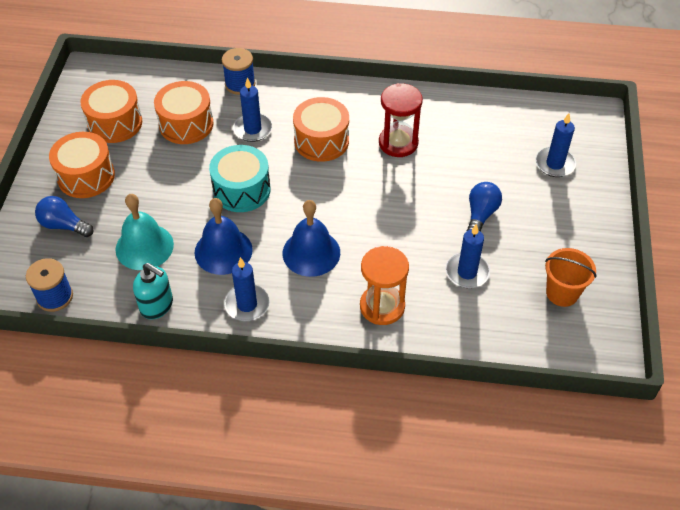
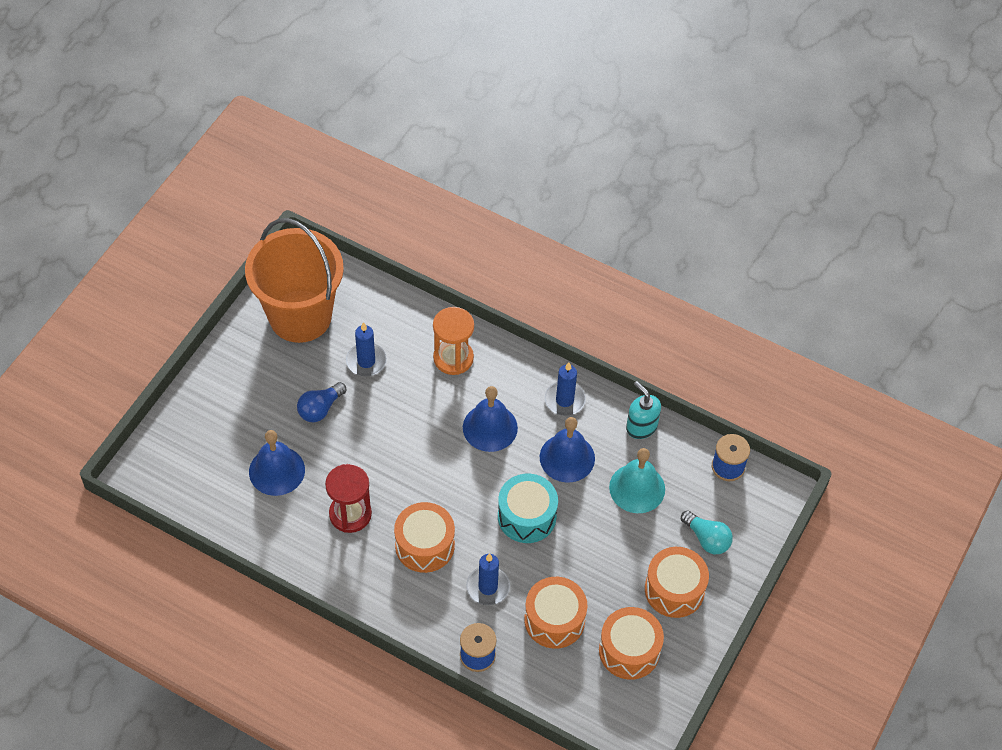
camera: 160 degrees left, 5 degrees up
(64, 225) = (707, 539): blue light bulb -> turquoise light bulb
(482, 154) = (277, 470): none -> blue bell
(555, 164) = (217, 434): blue candle -> none
(562, 293) = (300, 316): orange bucket -> orange bucket, size x2.20

